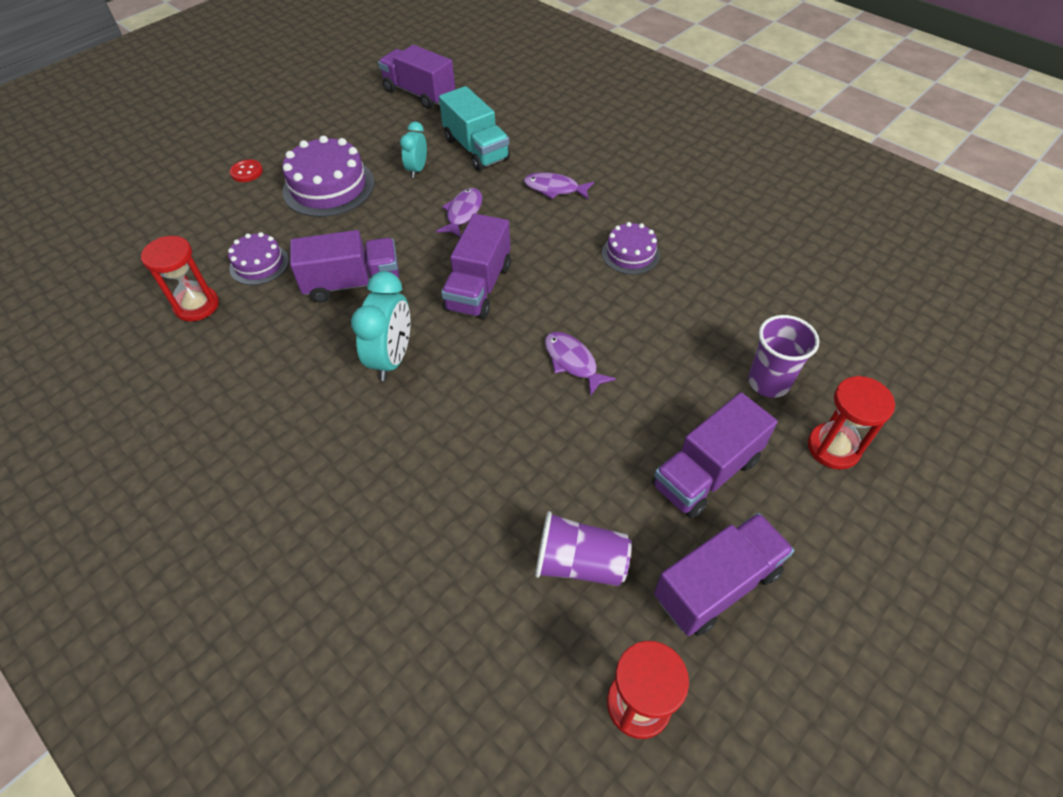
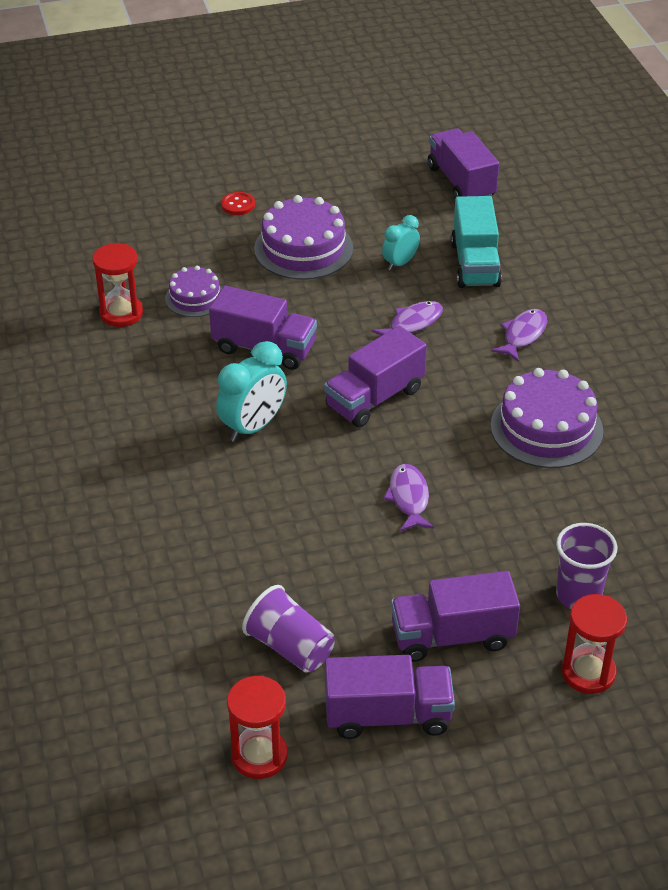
camera: 30 degrees right, 10 degrees down
(554, 189) = (523, 335): purple fish -> purple fish turned 75 degrees clockwise
(630, 254) = (546, 428): purple cake -> purple cake, size x1.72

